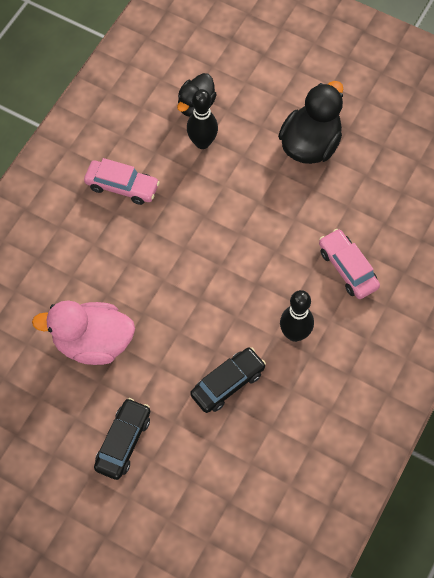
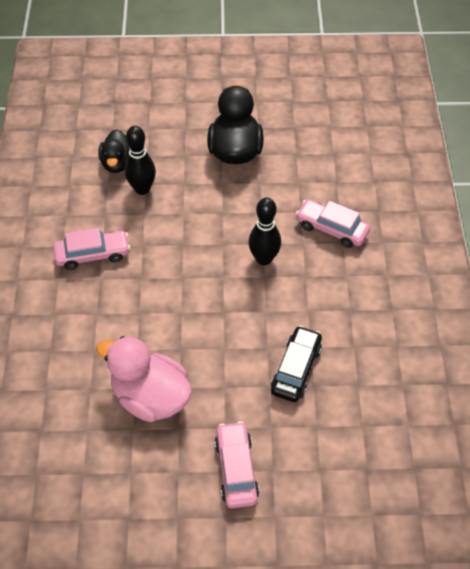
camera: 30 degrees left, 10 degrees down
(93, 343) = (150, 397): pink duck -> pink duck turned 60 degrees clockwise
(123, 442) = (236, 469): black car -> pink car
(295, 334) = (325, 300): black bowling pin -> black bowling pin (264, 259)

